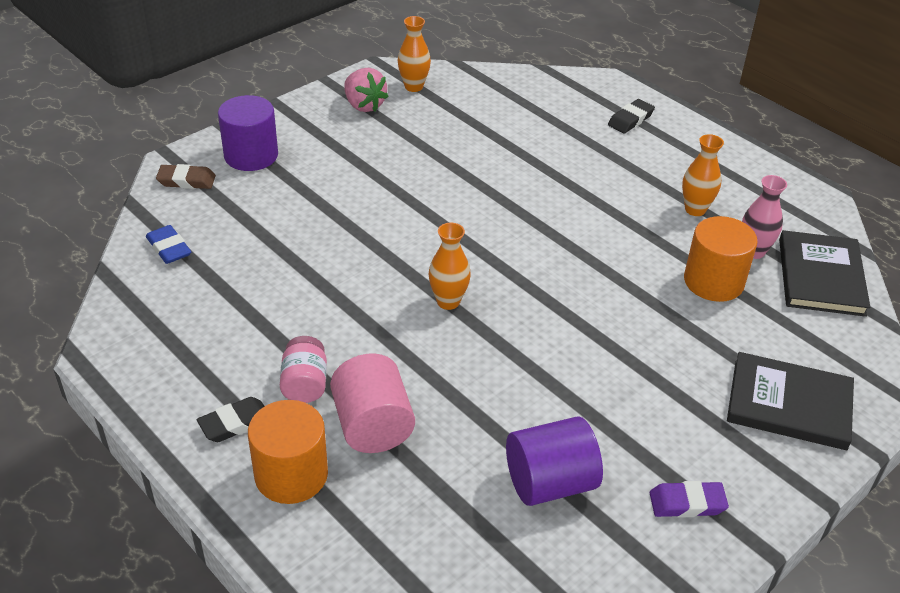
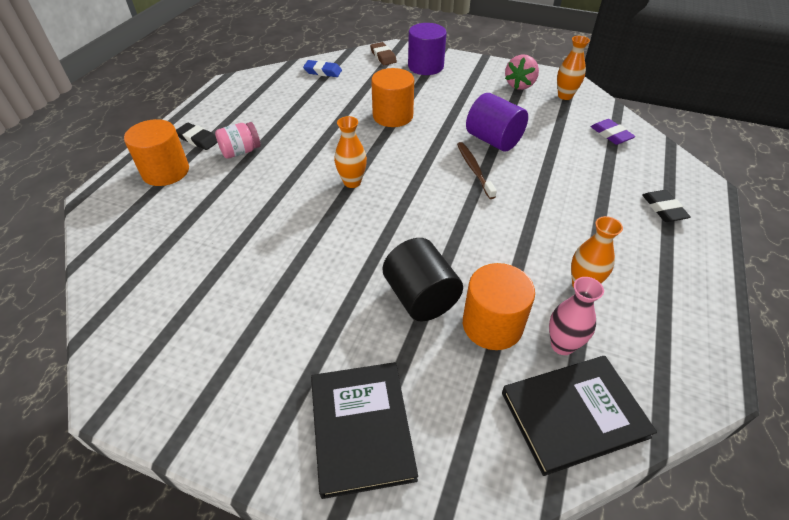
camera: 65 degrees right, 5 degrees up
(169, 248) = (323, 71): blue eraser -> blue eraser turned 75 degrees clockwise
(340, 223) = (393, 116): none -> orange cylinder
(373, 426) = (218, 188): pink cylinder -> none
(493, 203) = (474, 169): none -> brown toothbrush
(550, 483) = (198, 286): purple cylinder -> purple cylinder (493, 140)
(630, 120) = (663, 209): black eraser -> black eraser turned 60 degrees clockwise
(658, 313) = (420, 297): none -> black cylinder
(687, 503) = (205, 377): purple eraser -> purple eraser (611, 135)

